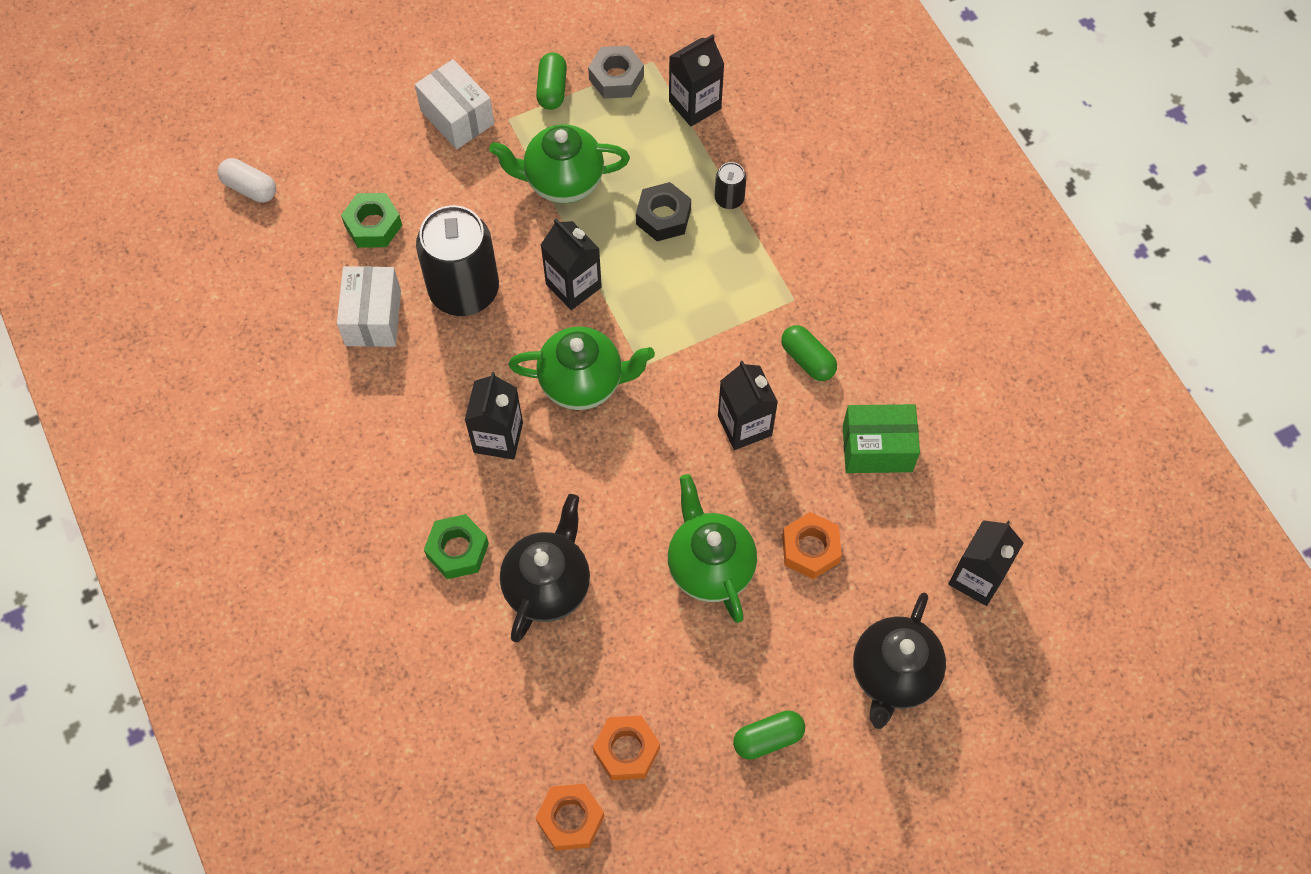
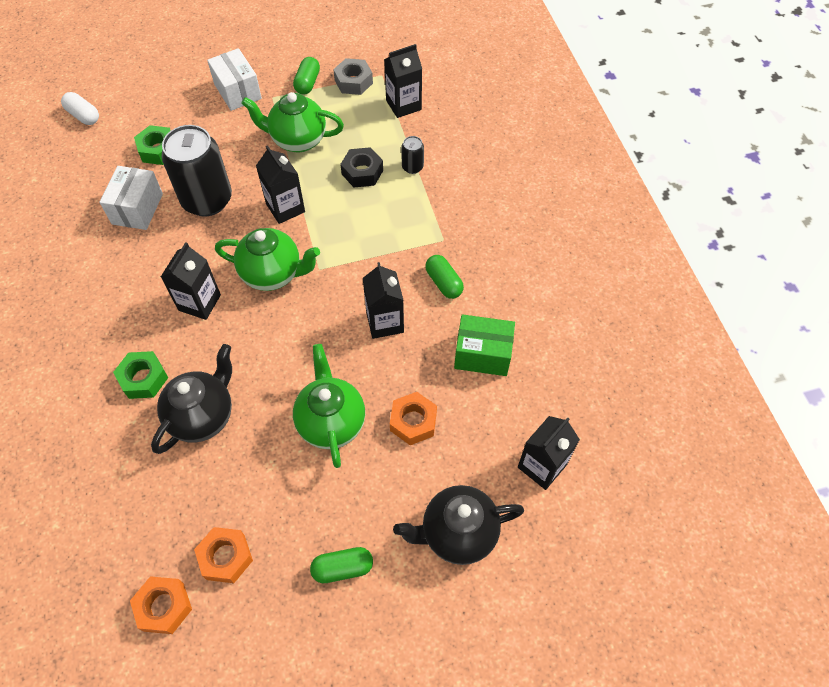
camera: 10 degrees right, 5 degrees down
(893, 675) = (457, 533): black teapot -> black teapot turned 45 degrees clockwise

